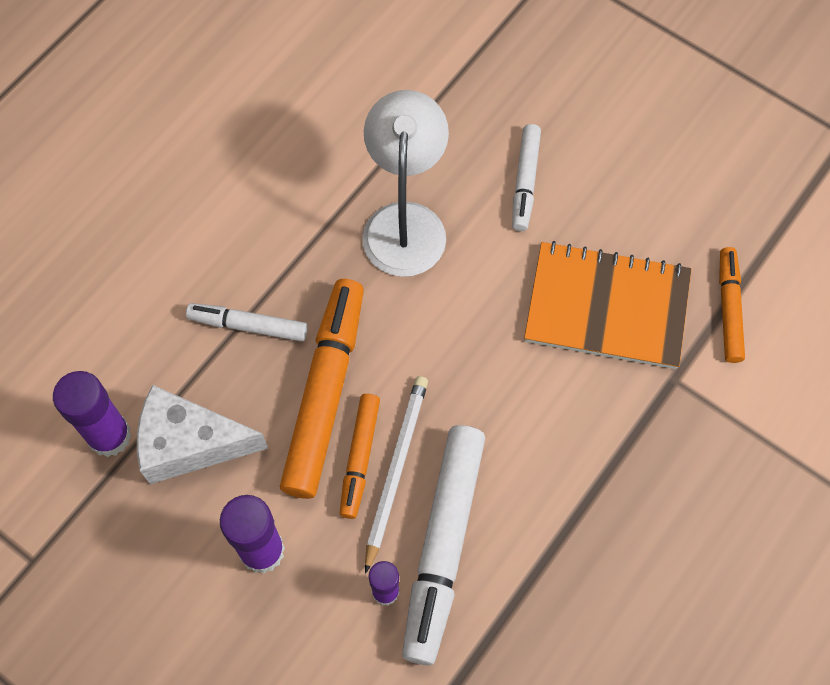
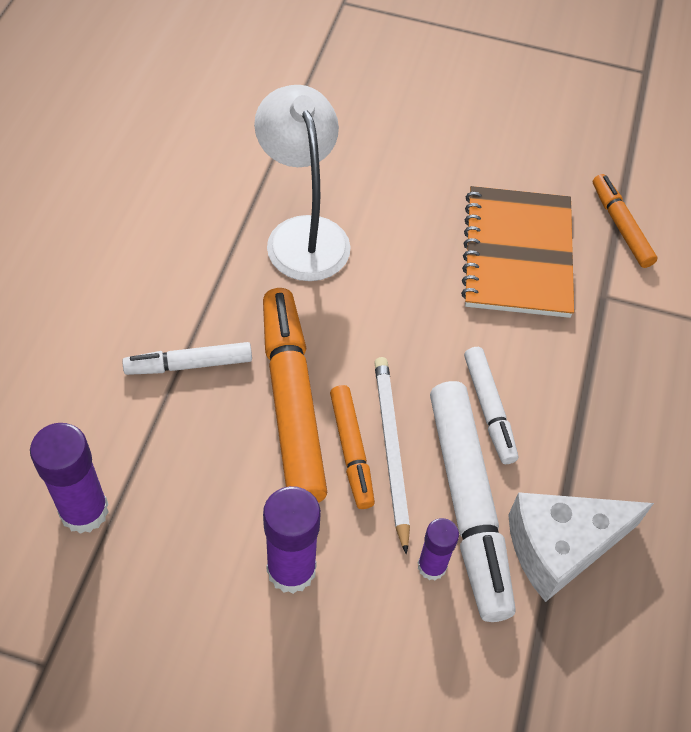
camera: 25 degrees left, 10 degrees down
(190, 444) = (173, 491): white cheese -> white cheese (561, 547)
(525, 182) = (397, 173): white marker -> white marker (489, 409)
(607, 307) = (517, 254): orange notebook -> orange notebook turned 75 degrees counterclockwise

